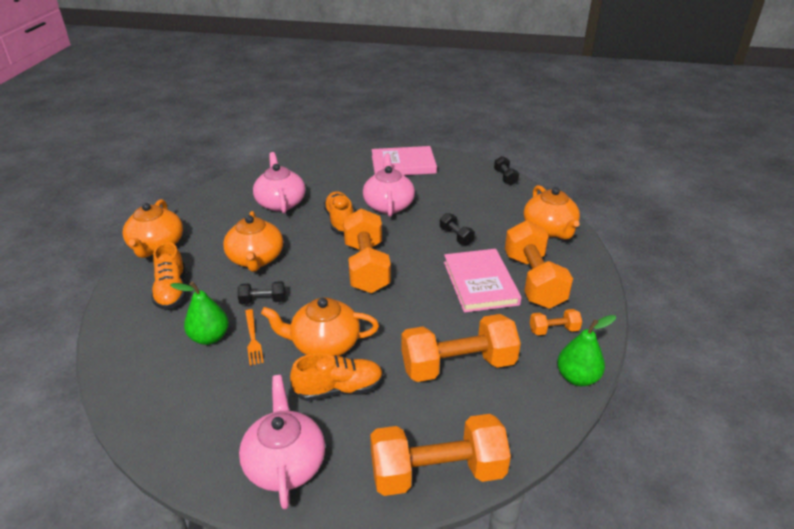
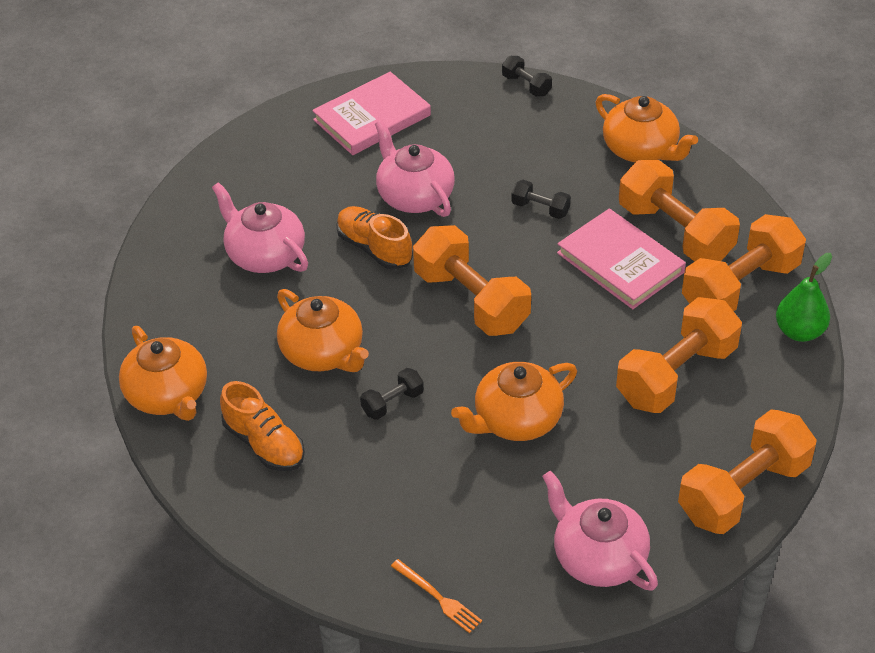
camera: 30 degrees left, 10 degrees up
(209, 337) = (379, 476): green pear -> none
(253, 338) = (430, 453): orange fork -> orange fork (438, 598)
(339, 389) = (579, 460): orange shoe -> none
(553, 330) = (740, 287): orange dumbbell -> orange dumbbell, size x2.17

